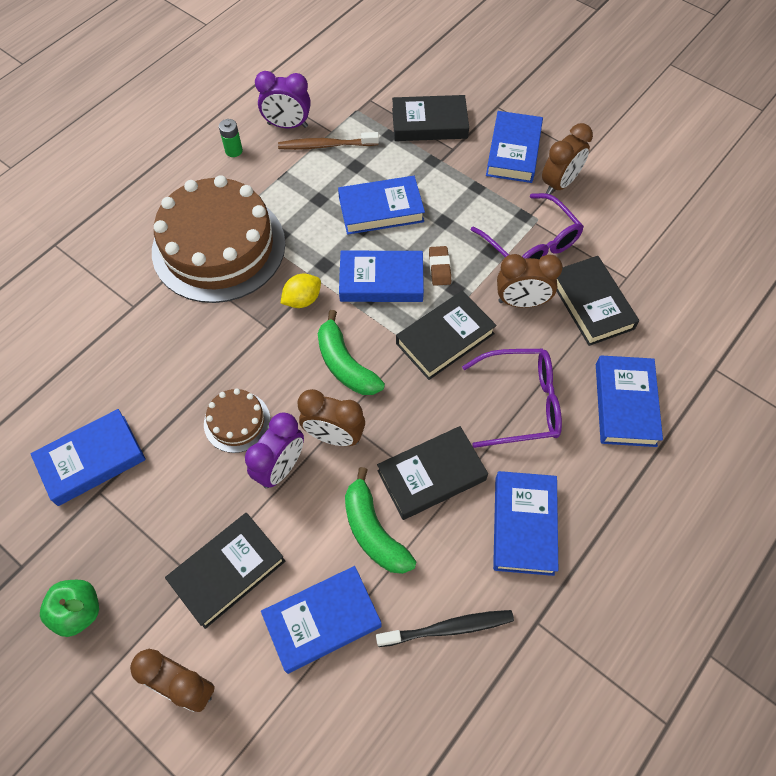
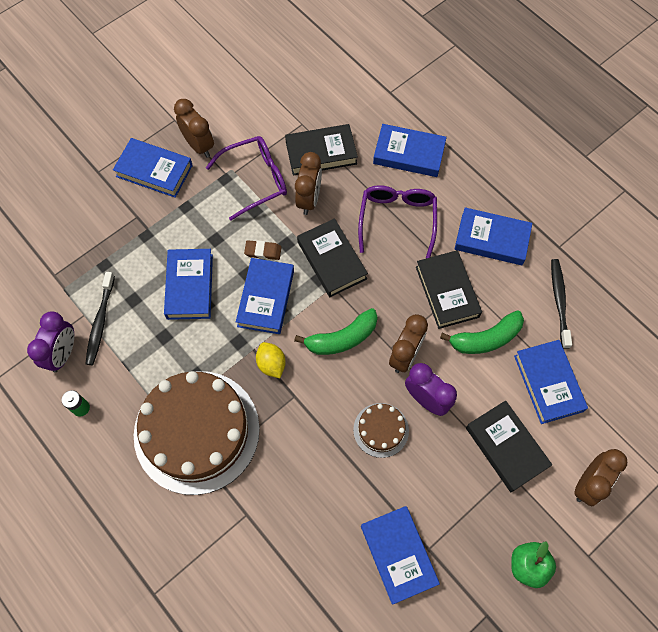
camera: 80 degrees left, 5 degrees up
(326, 145) = (100, 322): brown toothbrush -> black toothbrush
(429, 123) = (101, 230): black book -> none

